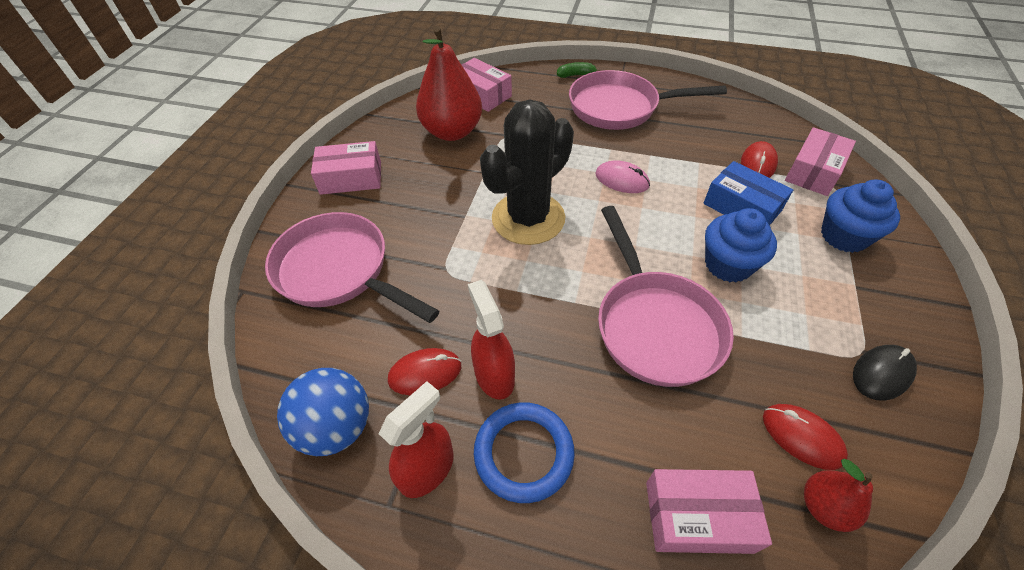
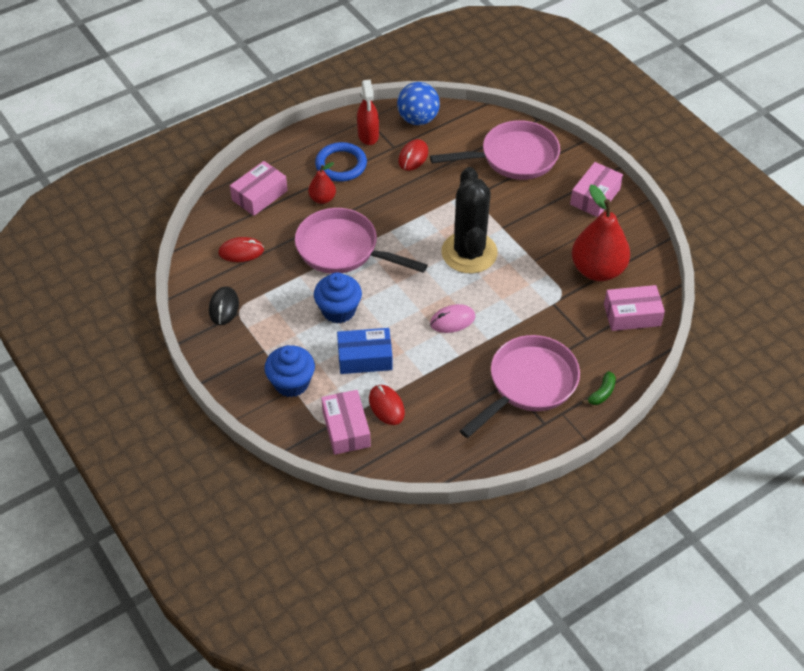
camera: 130 degrees right, 0 degrees up
(494, 375) = (385, 177): red spray bottle -> none
(824, 507) = (217, 233): red pear -> red pear (322, 199)

